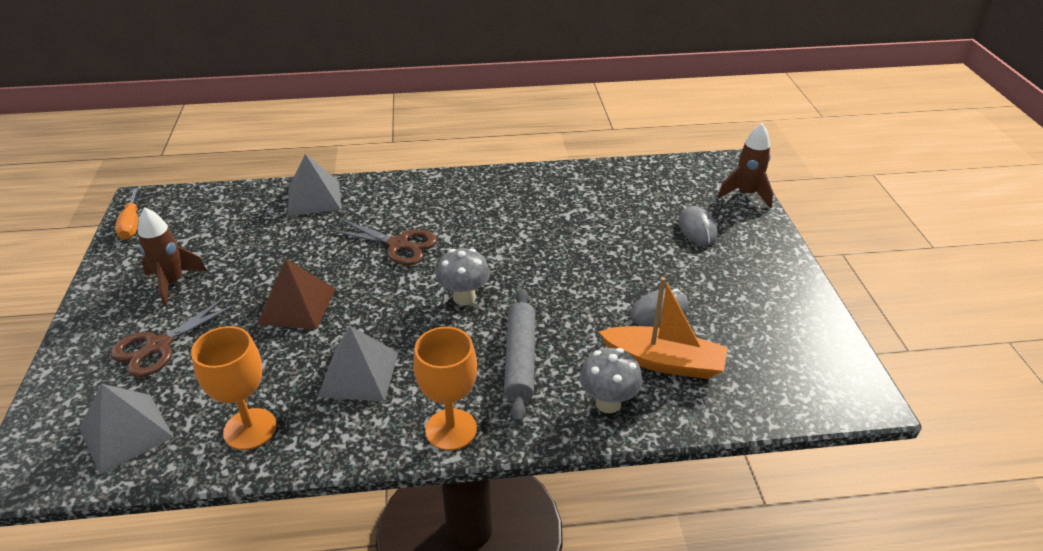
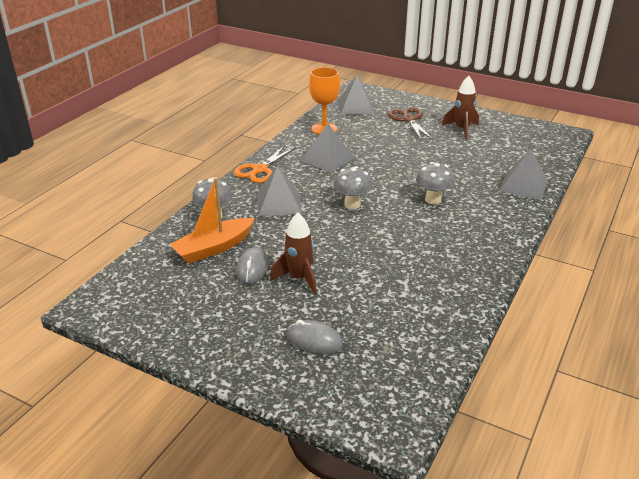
camera: 125 degrees right, 5 degrees down
(131, 224) = (538, 127): orange screwdriver -> none
(297, 306) = (403, 156): brown pyramid -> none
(399, 245) = (433, 200): brown scissors -> grey mushroom
(451, 429) = (260, 170): orange goblet -> orange scissors
(520, 360) = (278, 203): grey rolling pin -> grey pyramid
(746, 194) = (331, 409): brown rocket -> brown rocket (299, 278)

